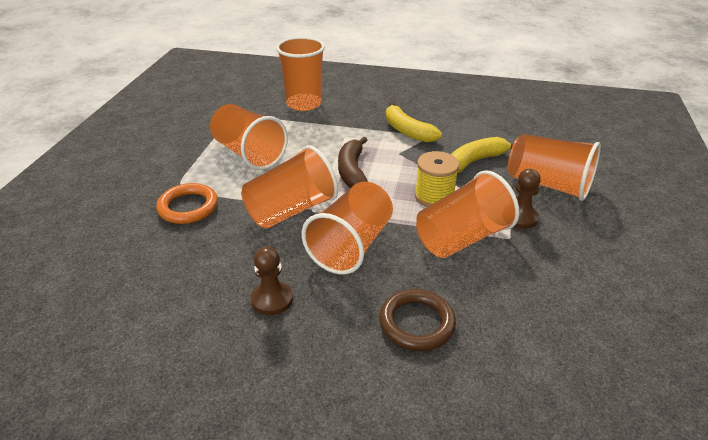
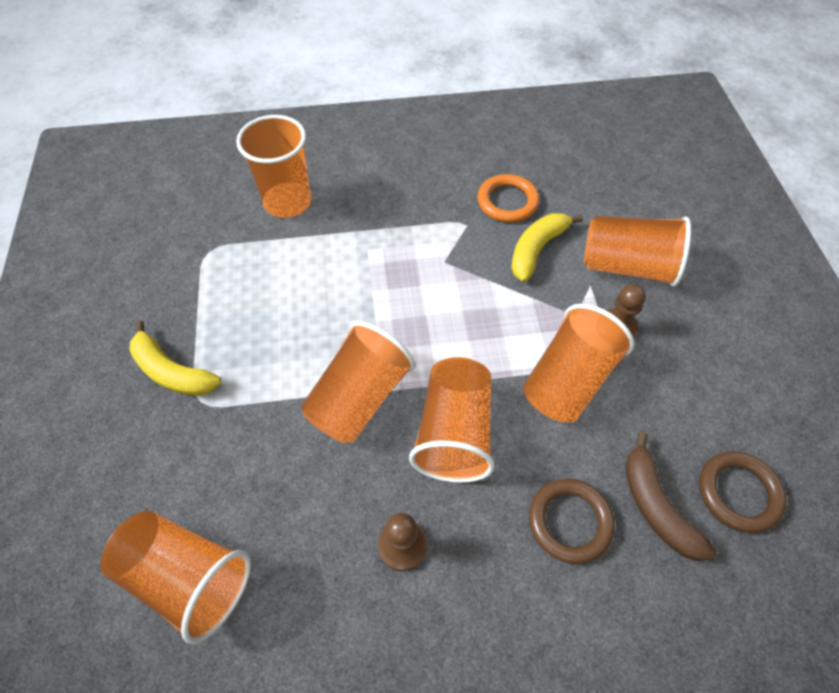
camera: 20 degrees left, 20 degrees up
(188, 207) = (228, 434): orange ring -> orange ring (507, 202)
(249, 154) = (260, 316): orange cup -> orange cup (188, 577)
(352, 171) = (403, 309): brown banana -> brown banana (656, 506)
(407, 131) = (439, 219): yellow banana -> yellow banana (172, 372)
(434, 196) = (513, 323): yellow spool -> none
(584, 347) = (738, 493): none -> brown ring

